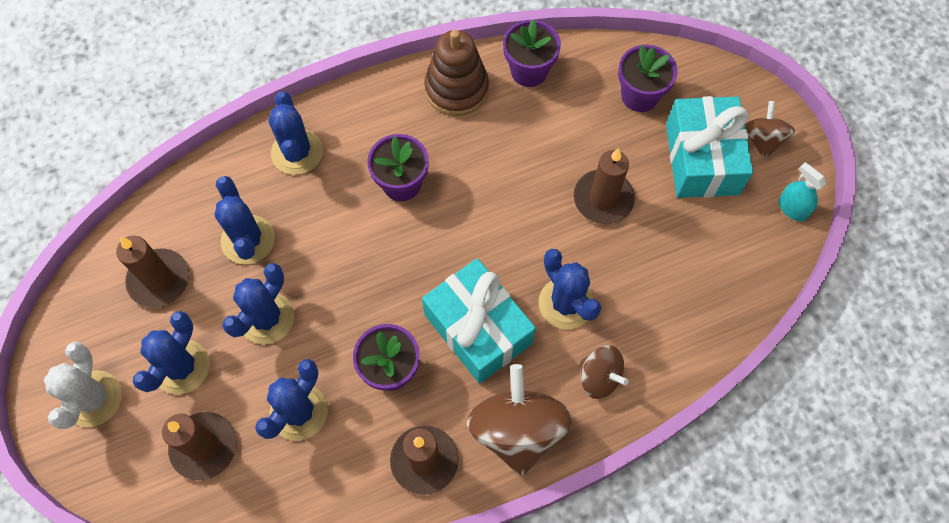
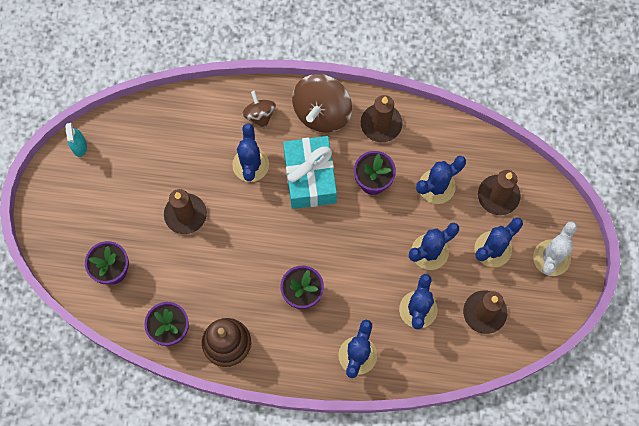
camera: 150 degrees left, 5 degrees up
(702, 159) = (107, 206): turquoise gift -> none
(762, 140) = (61, 197): brown spinning top -> none

